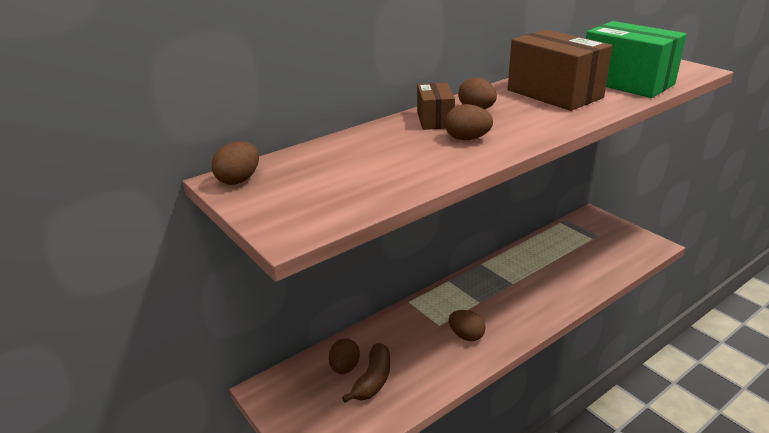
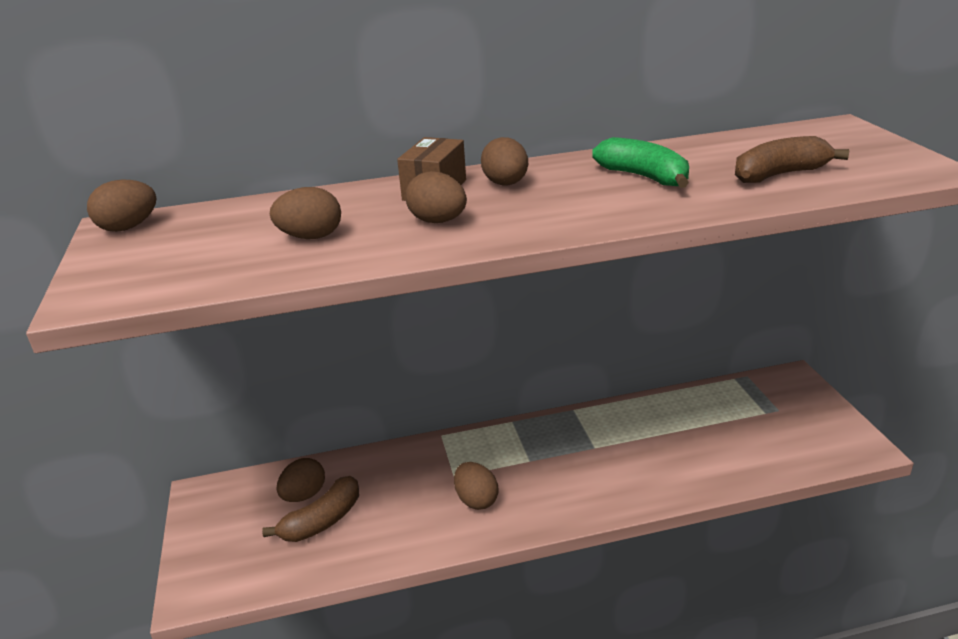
camera: 25 degrees right, 0 degrees up
(395, 163) = (311, 237): none -> brown egg
(554, 94) = (644, 177): brown box -> green banana
(626, 82) = (779, 174): green box -> brown banana

